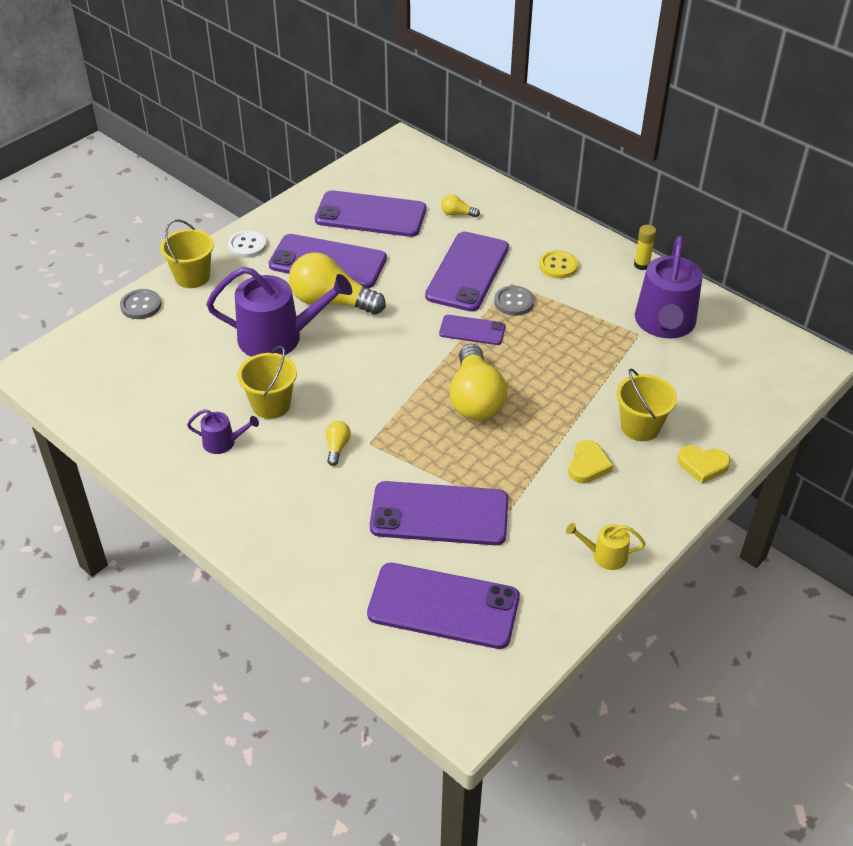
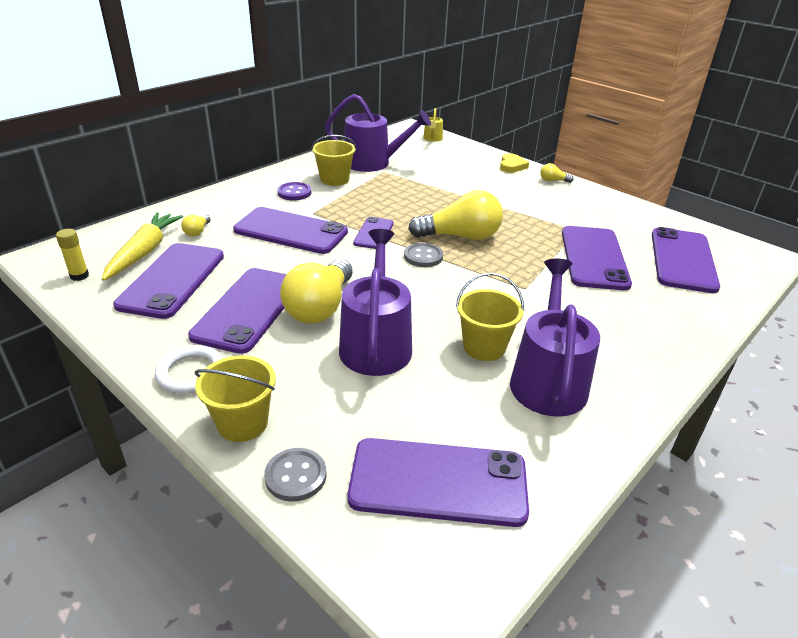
camera: 90 degrees left, 10 degrees down
(124, 371) = (438, 481): none -> purple phone
(223, 442) = (548, 380): purple watering can -> purple watering can, size x2.13
(247, 245) = (191, 373): white button -> white ring
(337, 447) = (535, 305): yellow light bulb -> yellow light bulb (553, 181)
(415, 191) = (144, 252): none -> yellow carrot
(514, 302) = (338, 213): grey button -> grey button (423, 256)
(558, 266) = (294, 193): yellow button -> purple button
(588, 465) = (522, 199): yellow heart -> none
(605, 555) = (603, 201): yellow watering can -> yellow watering can (432, 139)
(640, 426) = (480, 180): yellow bucket -> yellow bucket (334, 179)
(641, 265) = (303, 164): yellow glue stick -> yellow glue stick (79, 276)

